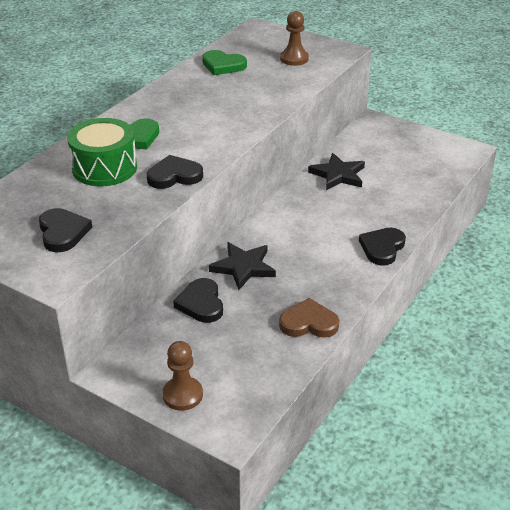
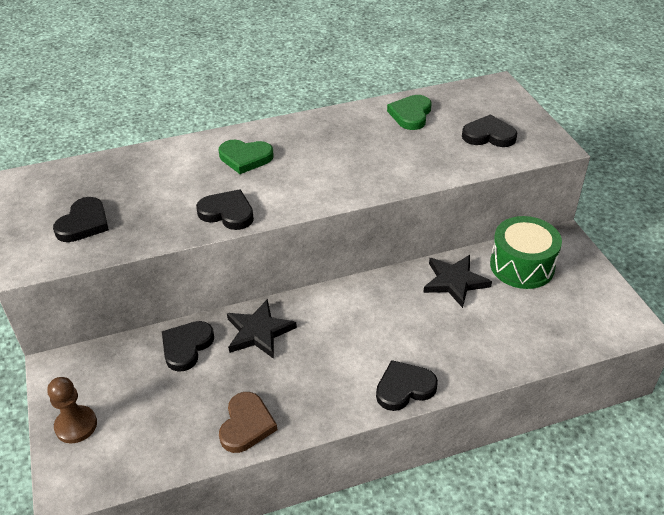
camera: 40 degrees right, 5 degrees up
(104, 168) = (186, 177): green drum -> green drum (522, 266)
(223, 65) = (411, 115): green heart -> green heart turned 45 degrees clockwise
(294, 59) = (488, 135): brown pawn -> black heart
(309, 323) = (246, 425): brown heart -> brown heart turned 60 degrees clockwise

